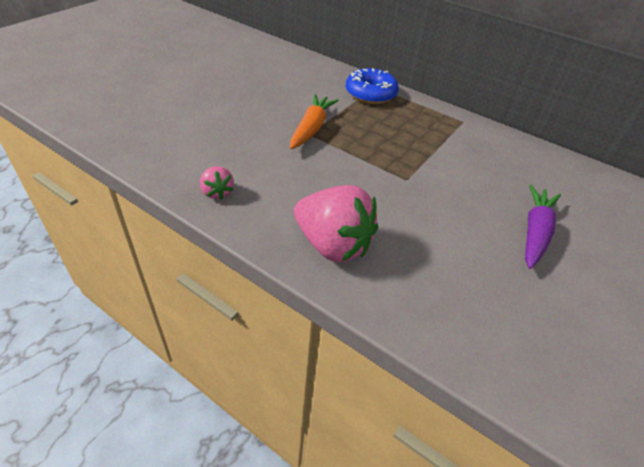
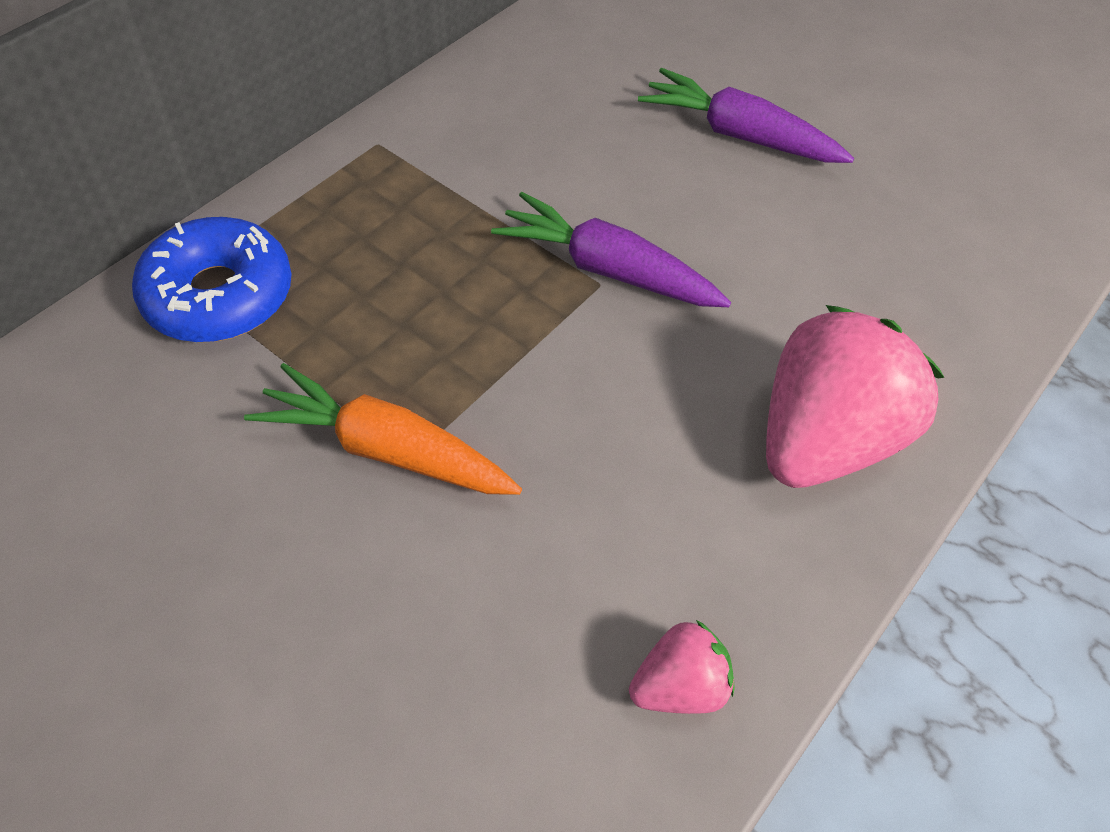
camera: 85 degrees left, 10 degrees up
(415, 181) = (607, 269): none -> purple carrot

